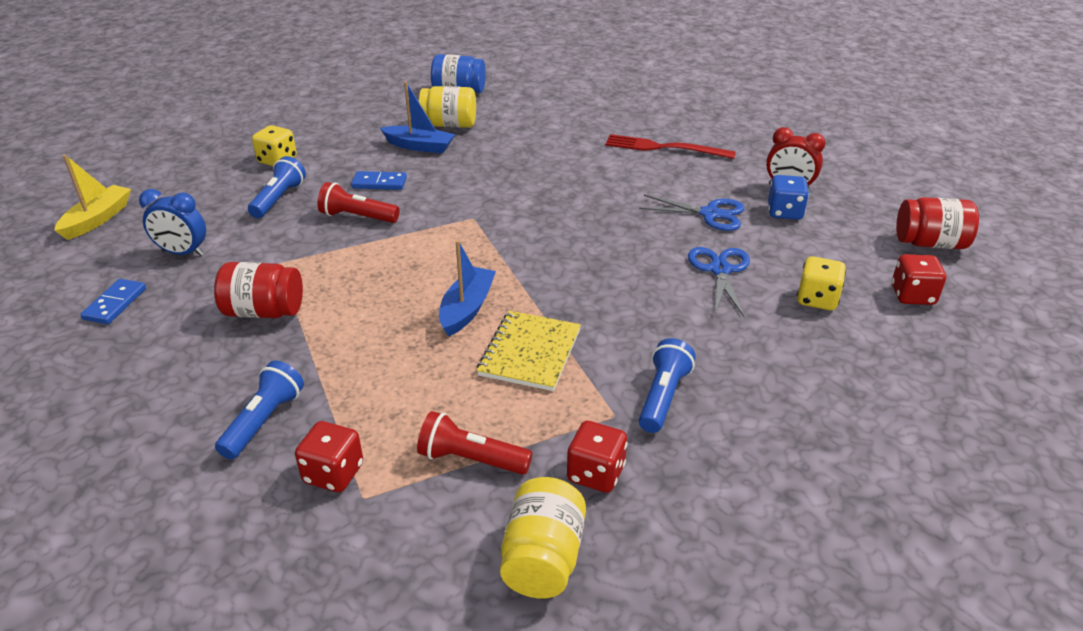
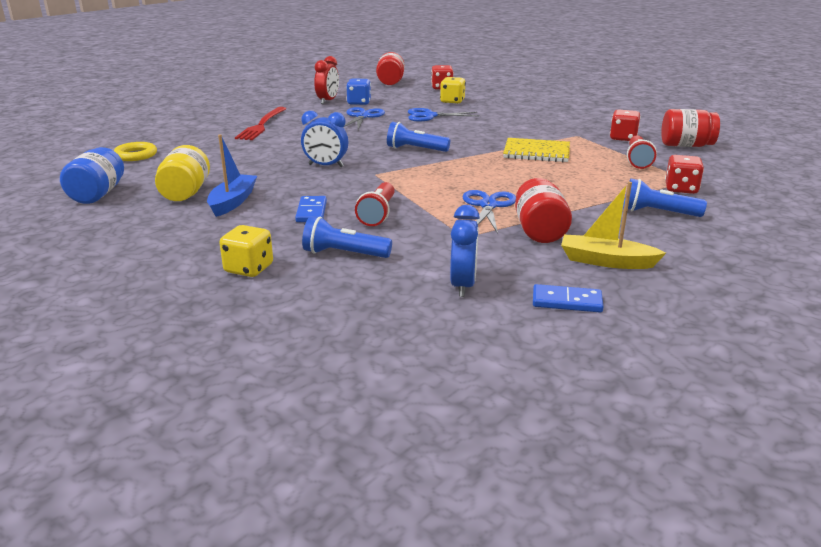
camera: 95 degrees left, 10 degrees down
(97, 219) = (402, 362): yellow boat -> yellow boat (606, 261)
(349, 286) = (488, 205): none -> blue scissors
(467, 309) = (499, 169): blue boat -> none
(508, 189) = (326, 166): none -> blue clock
(543, 558) = (686, 145): yellow jar -> red jar
(560, 94) = (136, 155): none -> yellow ring
(663, 397) = (555, 127): blue flashlight -> blue flashlight (415, 149)

